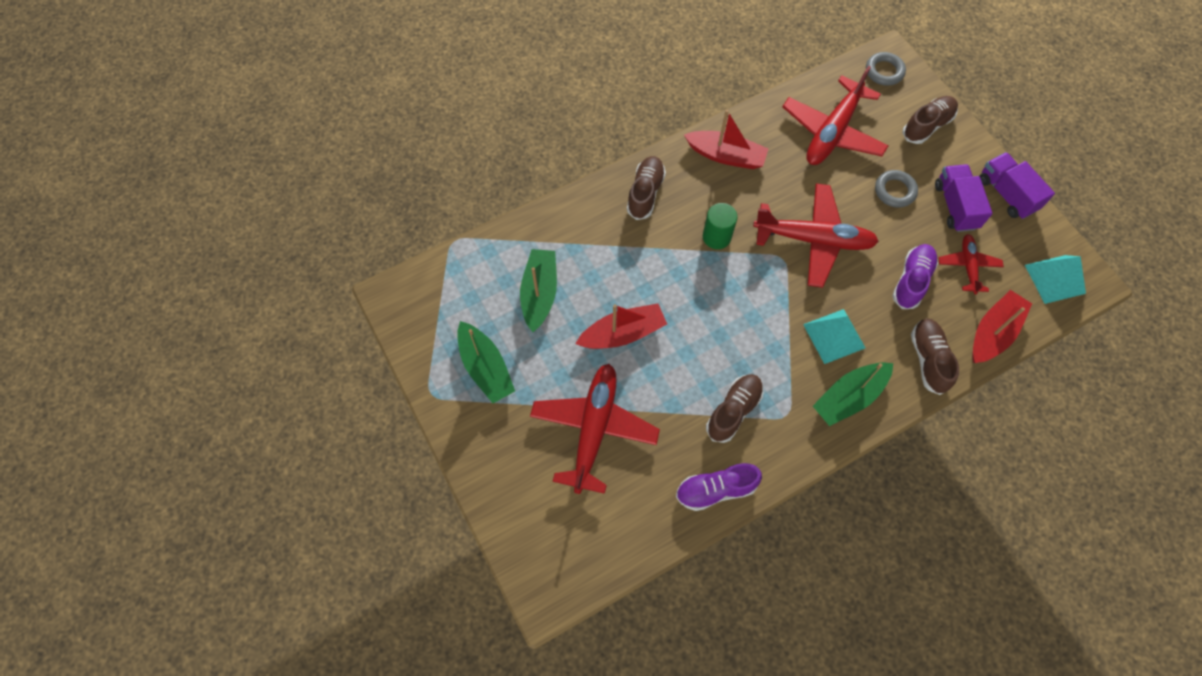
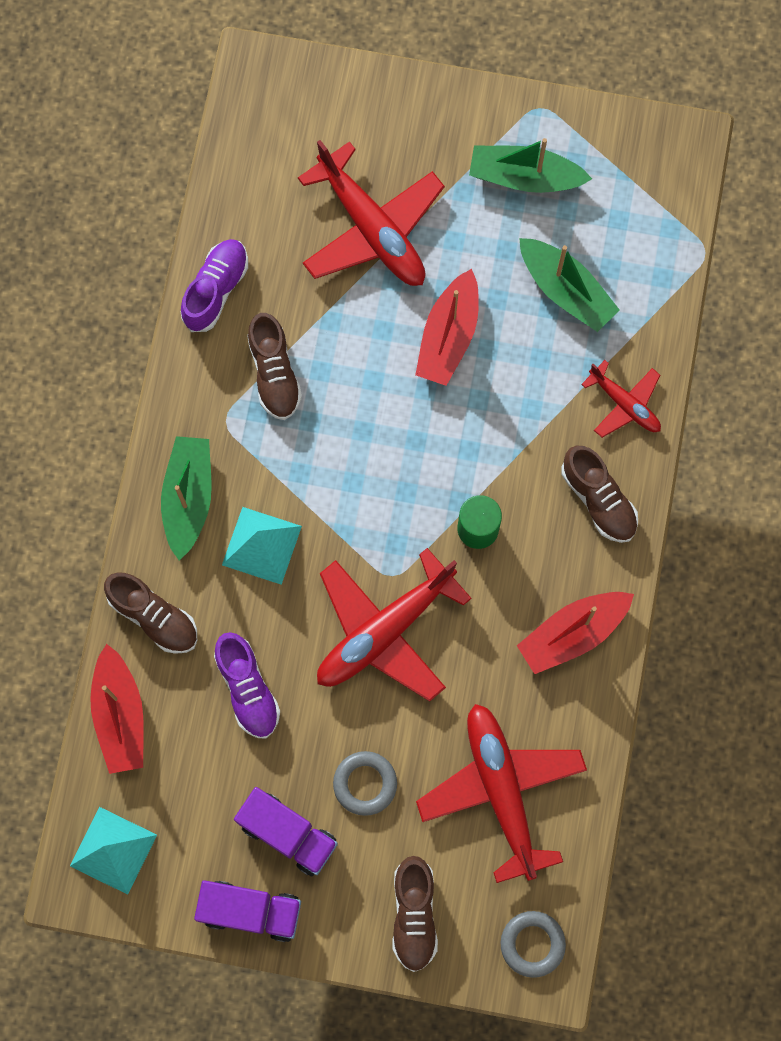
camera: 130 degrees right, 10 degrees up
(968, 266) = (210, 769): red plane -> red plane (625, 404)

